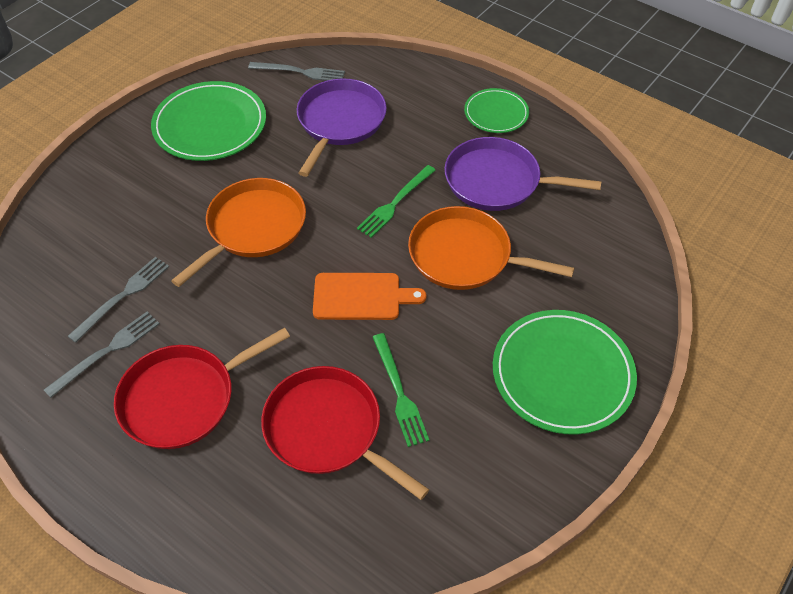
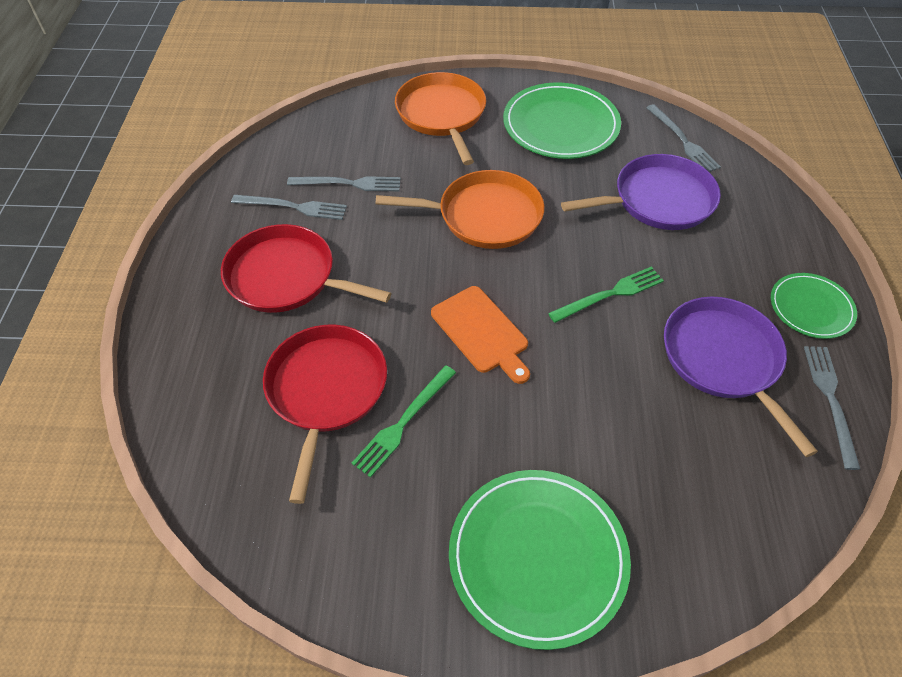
camera: 55 degrees right, 0 degrees up
(395, 203) = (610, 294): green fork -> green fork turned 150 degrees clockwise
(465, 256) = (603, 386): orange pan -> orange pan (442, 115)
(565, 153) = (830, 400): none -> grey fork

